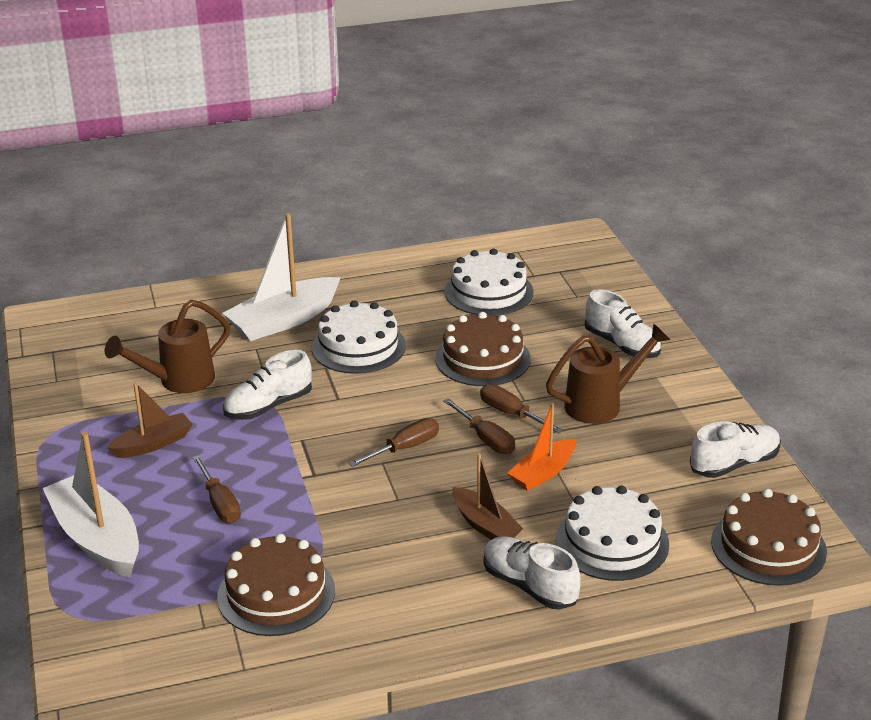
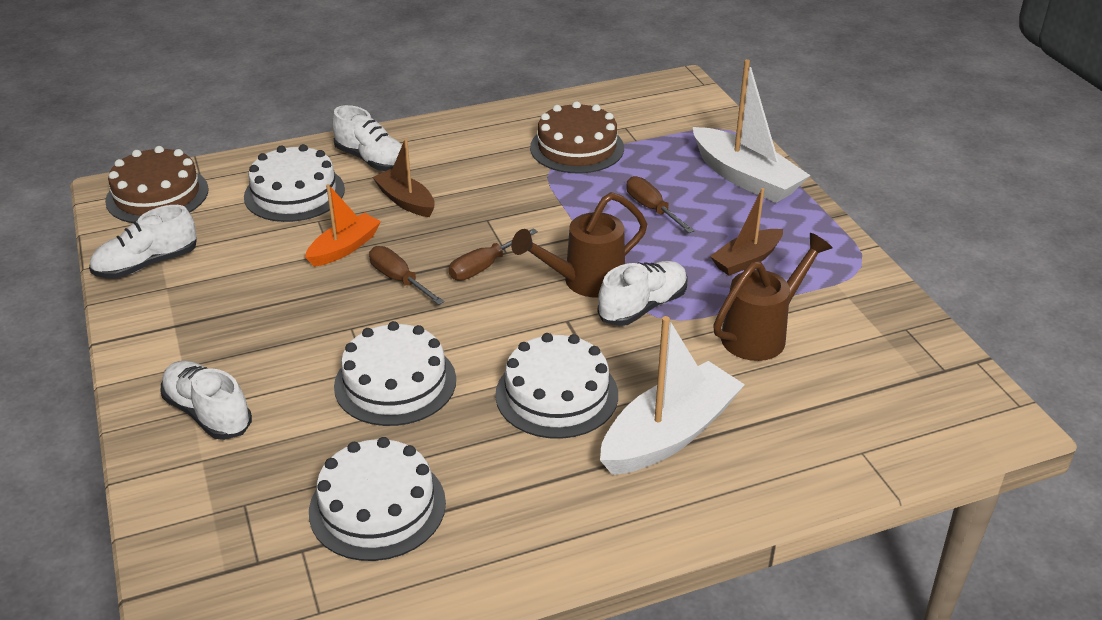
camera: 175 degrees right, 5 degrees up
(482, 358) = (395, 383): brown cake -> white cake
(510, 413) = (369, 309): brown screwdriver -> none
(602, 404) = (262, 326): brown watering can -> brown watering can (584, 282)

